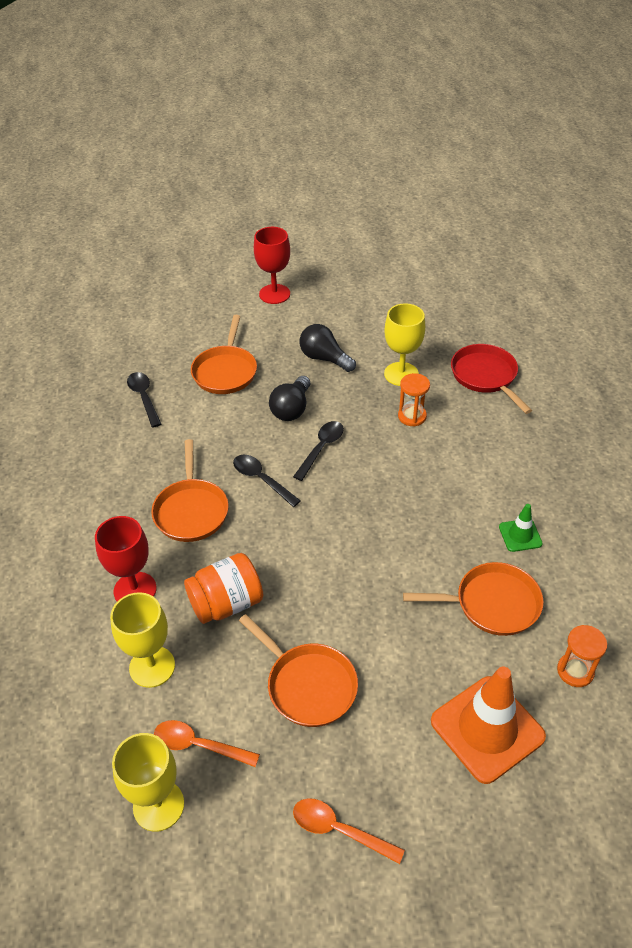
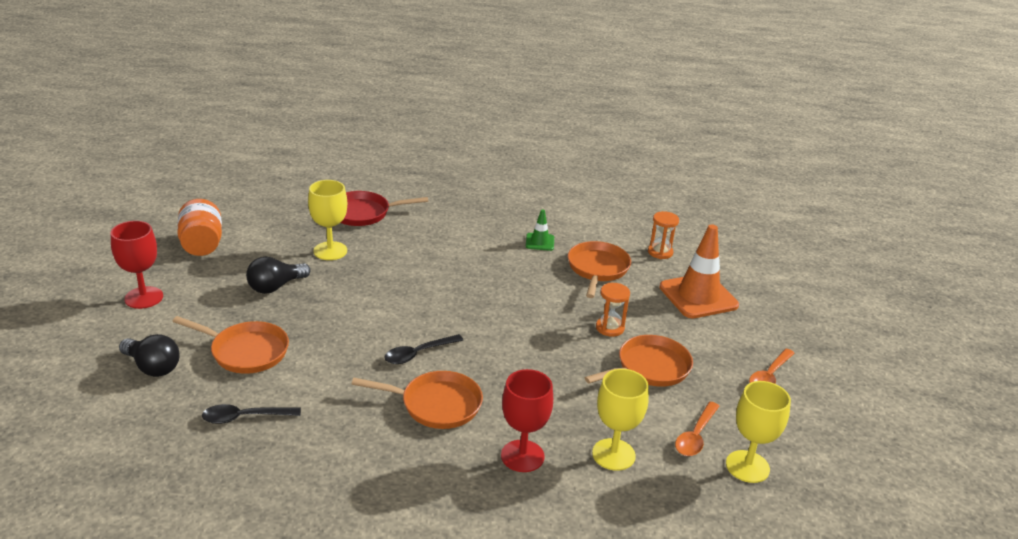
camera: 80 degrees left, 15 degrees down
(226, 603) = (557, 398): orange jar -> orange jar (202, 244)
(291, 409) = (334, 319): black light bulb -> black light bulb (152, 367)
(321, 449) = (398, 312): black spoon -> none
(412, 416) = (387, 258): orange hourglass -> orange hourglass (610, 328)

